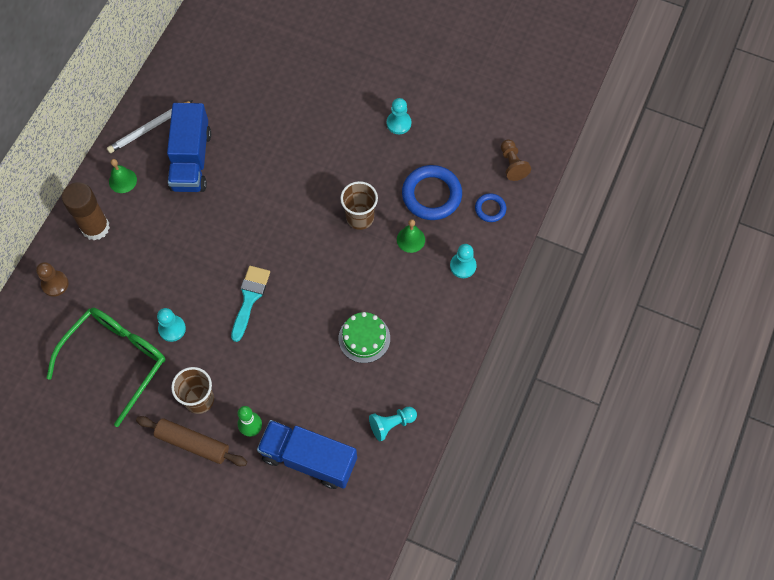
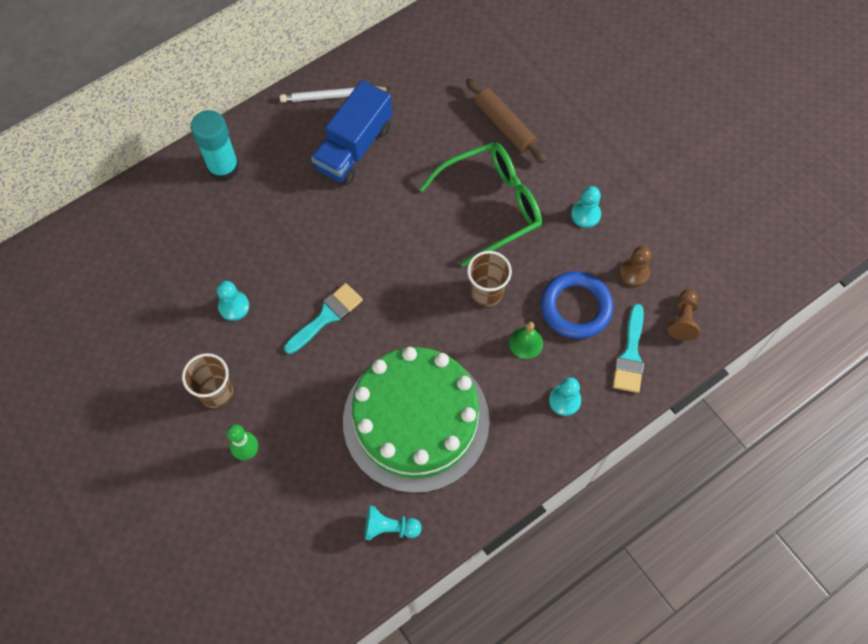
camera: 30 degrees right, 0 degrees up
(55, 284) = (153, 203): brown pawn -> brown pawn (634, 273)
(95, 227) = (223, 168): brown glue stick -> turquoise glue stick
(116, 360) = (164, 309): green glasses -> green glasses (492, 205)
(122, 180) = (277, 135): green bell -> none
(192, 443) = (183, 433): brown rolling pin -> brown rolling pin (504, 125)
(309, 459) = (285, 515): blue truck -> none
(364, 338) = (416, 420): green cake -> green cake, size x2.38
(490, 209) = (630, 355): blue ring -> turquoise brush

